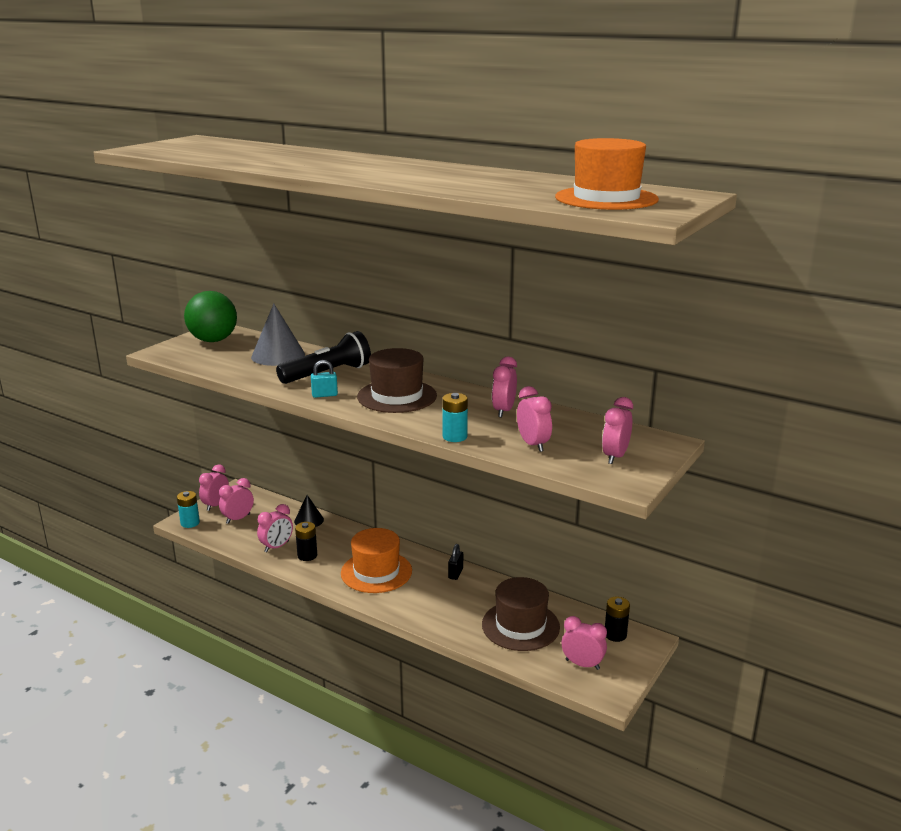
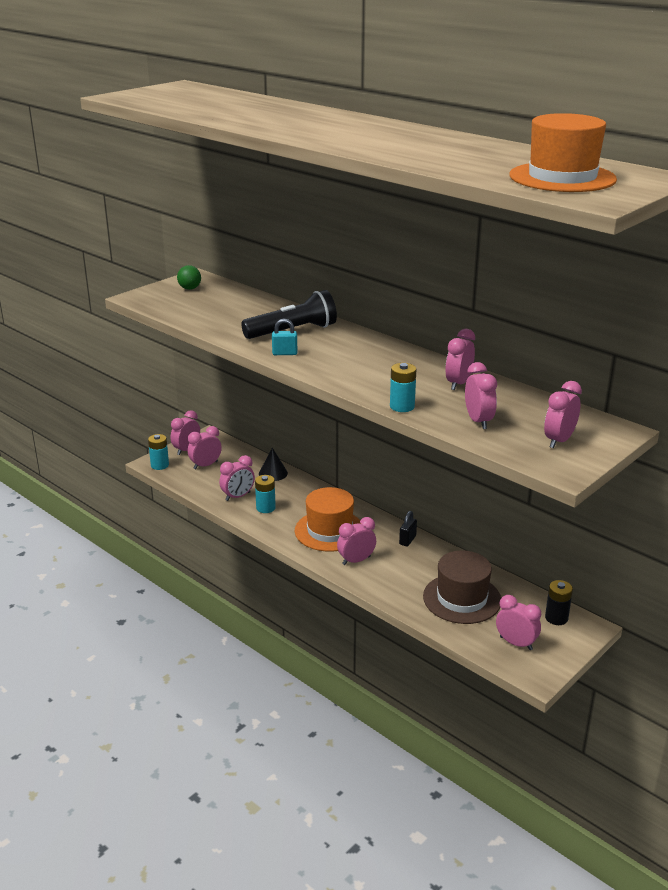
camera: 10 degrees right, 5 degrees up
(213, 340) = (190, 288): green ball -> green ball, size x0.48
(278, 355) = (248, 308): grey cone -> none
(307, 555) = (265, 508): black battery -> turquoise battery
(397, 396) = (355, 360): brown hat -> none
(408, 599) = (356, 560): none -> pink clock

